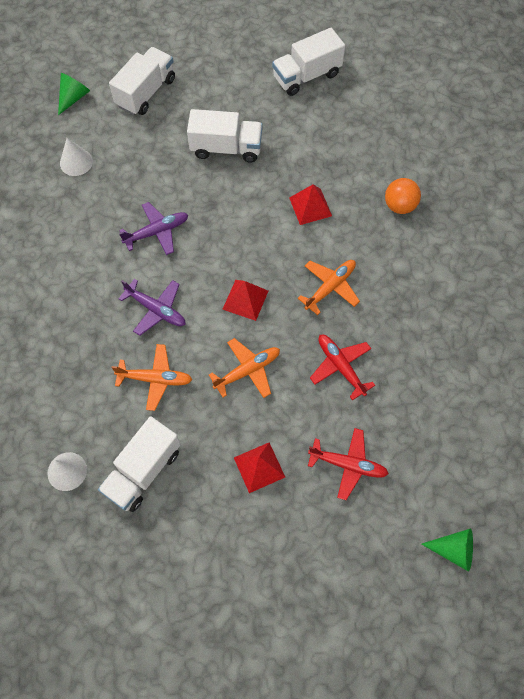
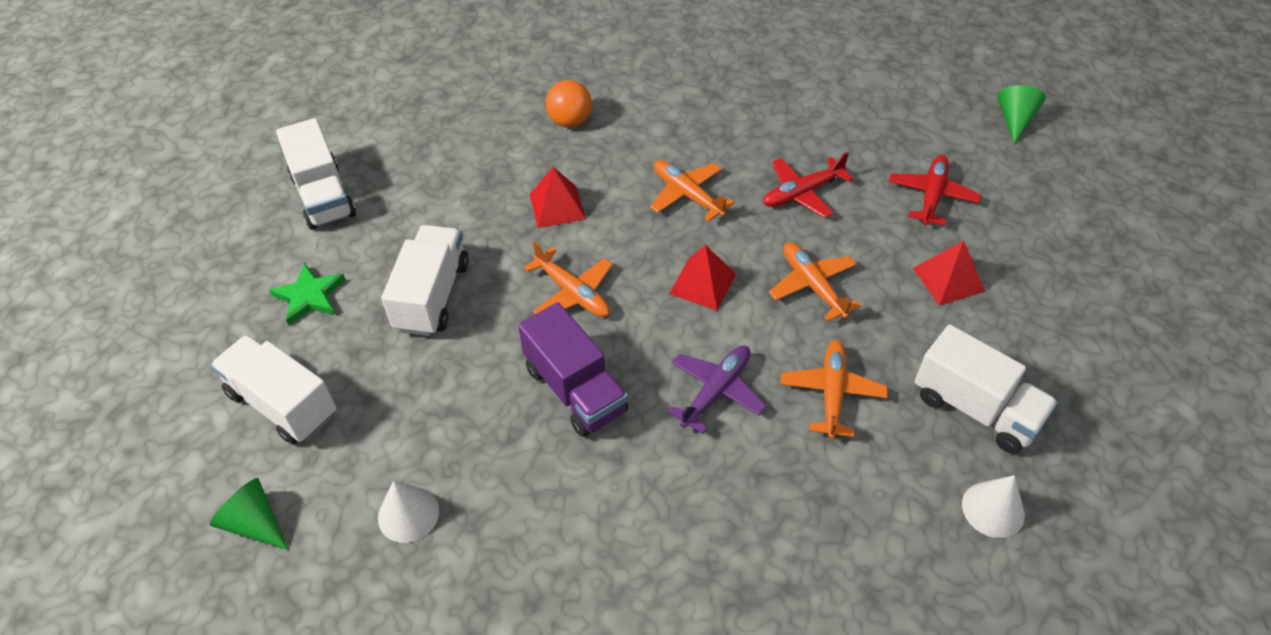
camera: 85 degrees left, 15 degrees down
(156, 232) = (575, 390): purple plane -> purple truck
(223, 87) = (310, 296): none -> green star
(233, 223) = (572, 292): none -> orange plane

